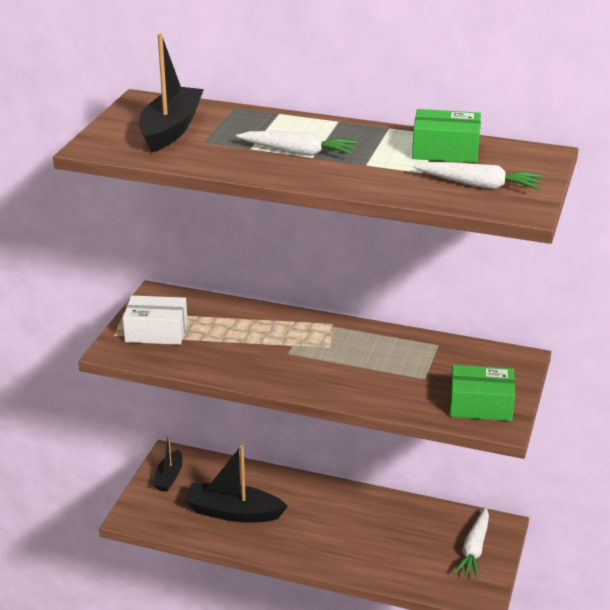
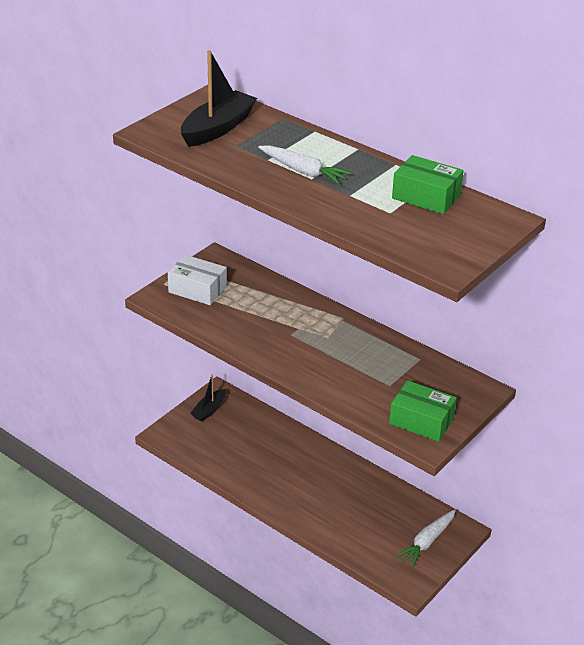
camera: 20 degrees right, 5 degrees up
(233, 512) = (245, 453): black boat -> none
(479, 185) = (429, 235): white carrot -> none

